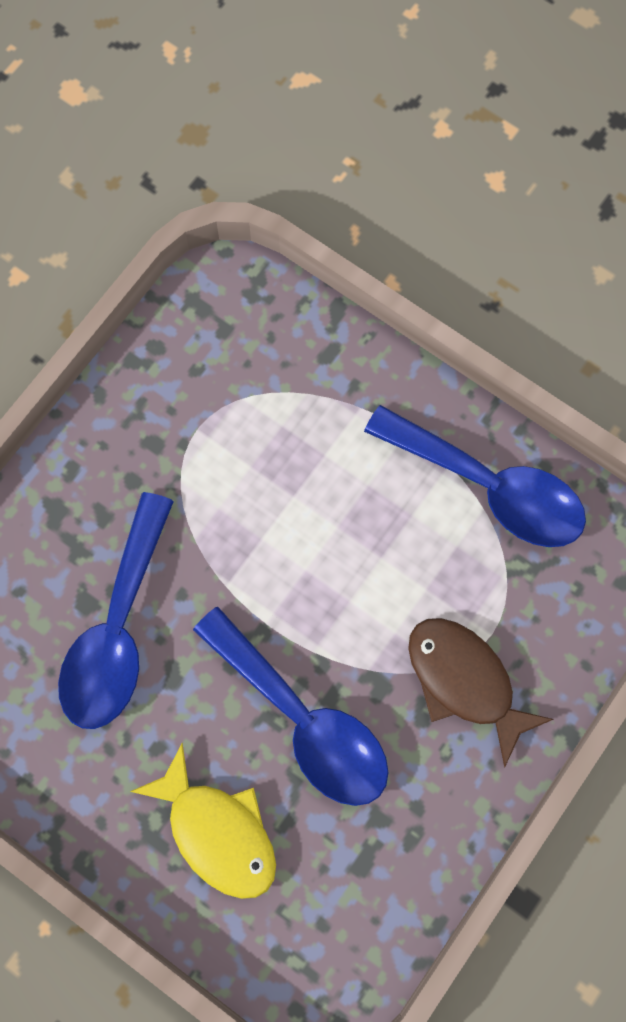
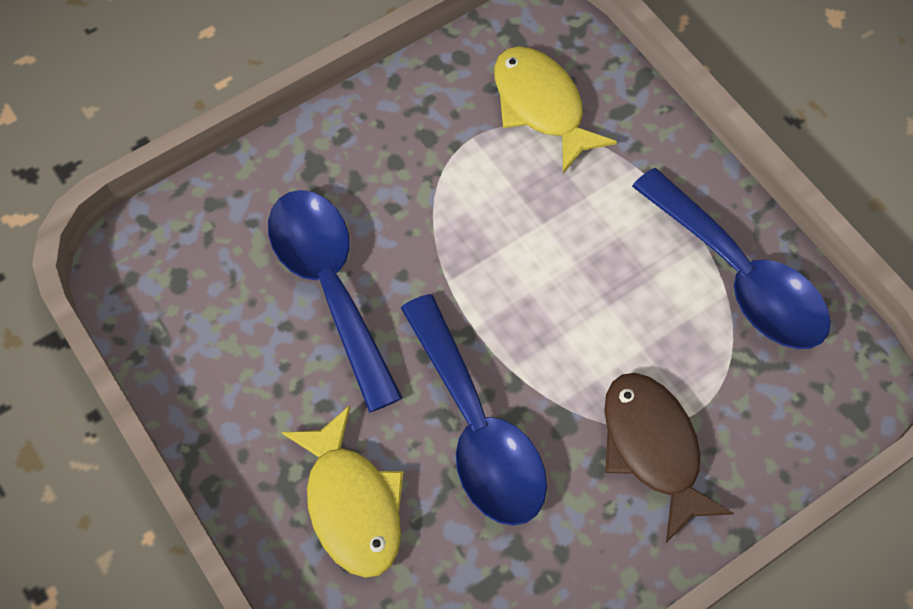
camera: 20 degrees right, 10 degrees down
(117, 629) = (329, 285): blue spoon -> blue spoon turned 120 degrees clockwise
(251, 374) = (541, 106): none -> yellow fish

